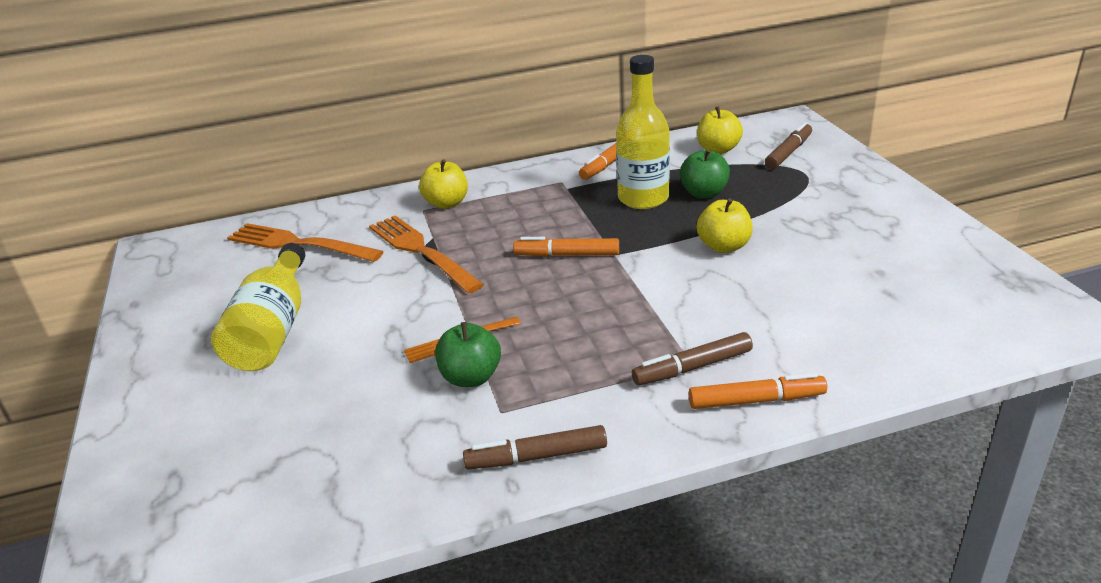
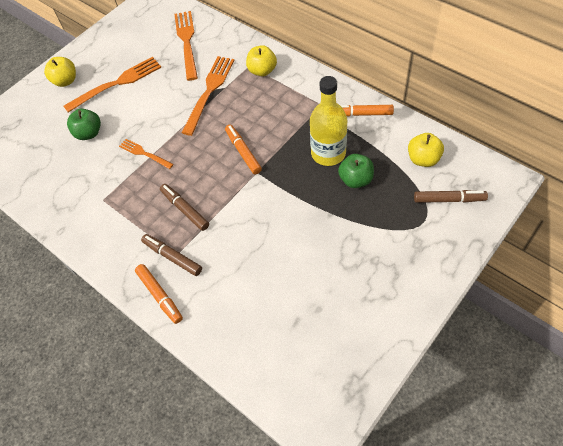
camera: 60 degrees right, 25 degrees up
(273, 330) = (116, 83): yellow bottle -> orange fork
(471, 377) = (120, 175): green apple -> green apple (89, 133)
(536, 457) = (80, 229): brown marker -> brown marker (185, 209)
(723, 246) = (297, 218): yellow apple -> yellow apple (65, 81)

